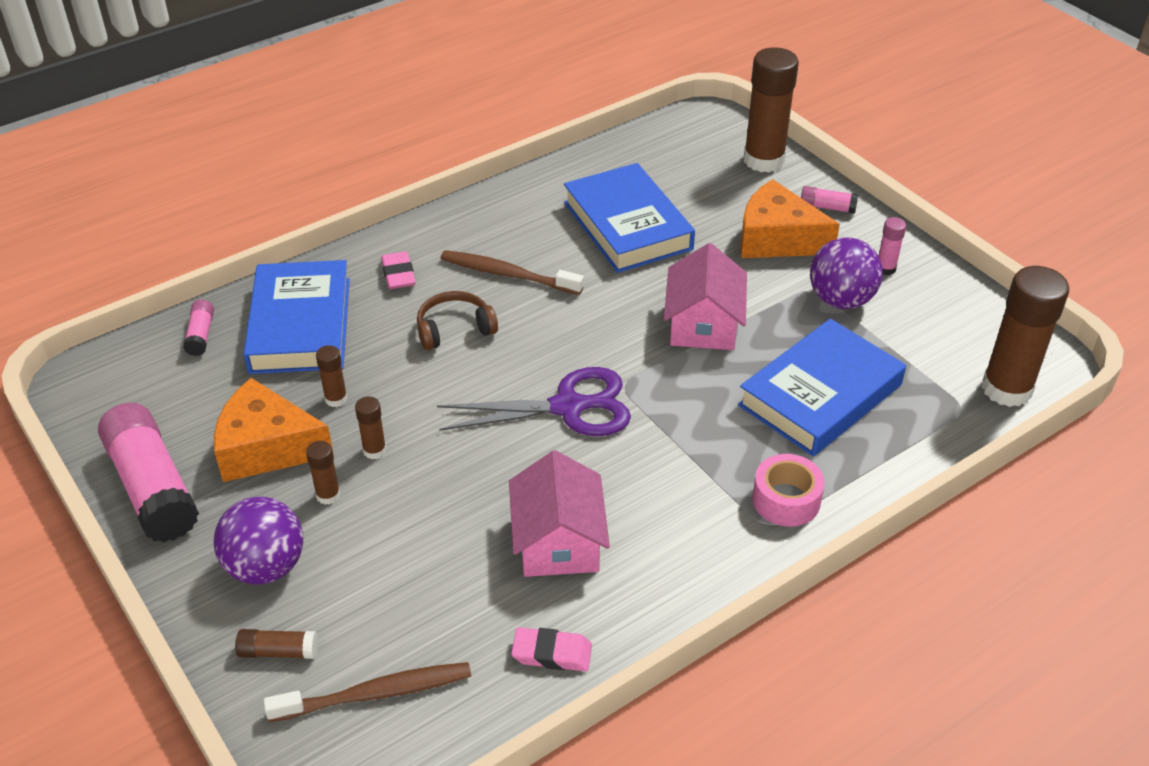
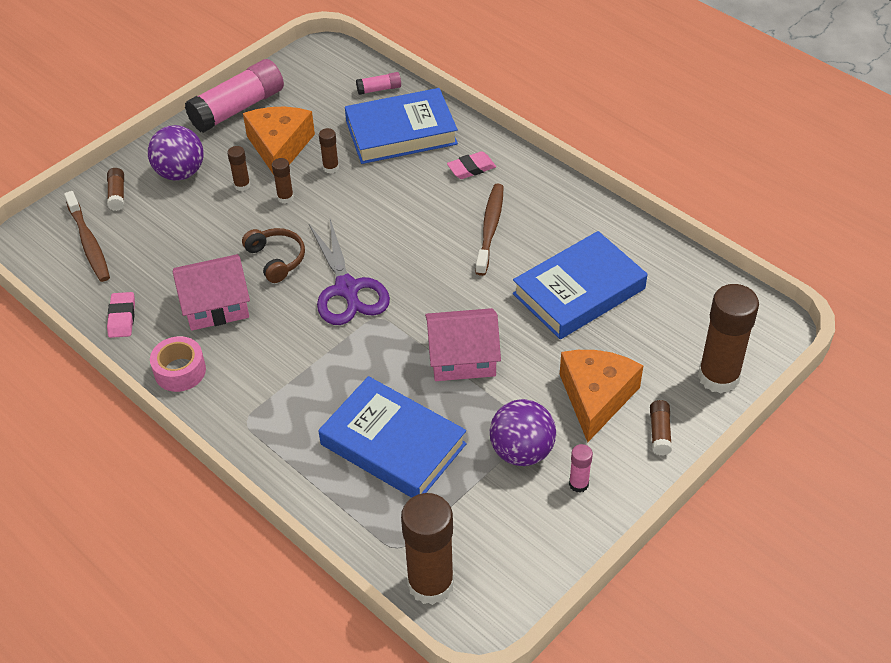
camera: 80 degrees right, 5 degrees up
(454, 329) = (417, 211): brown headphones -> brown headphones (276, 259)
(786, 500) = (271, 430): pink tape -> pink tape (180, 371)
(827, 207) = (659, 433): pink glue stick -> brown glue stick

